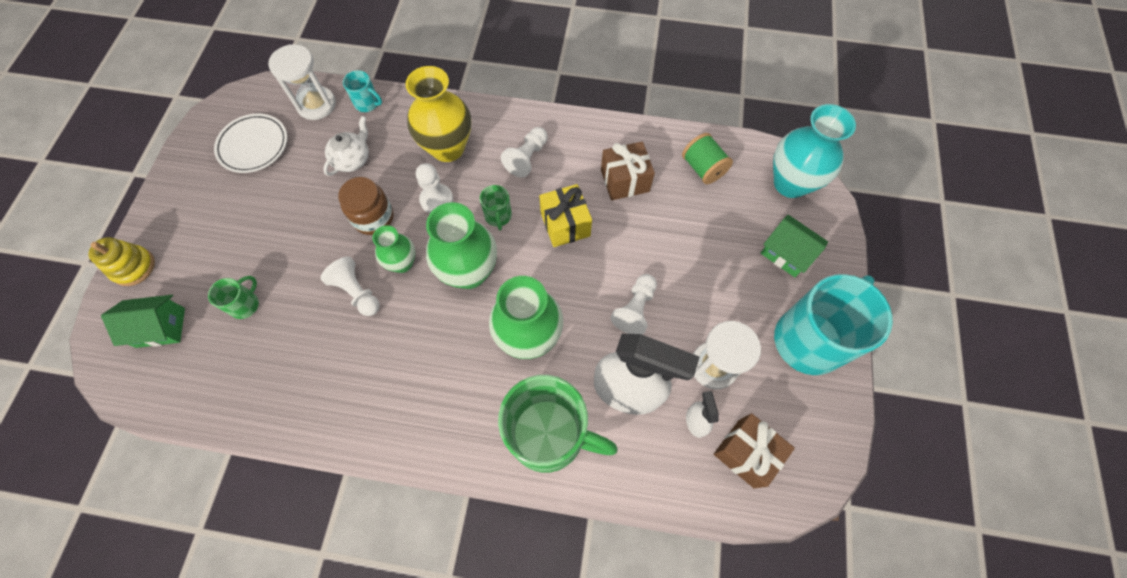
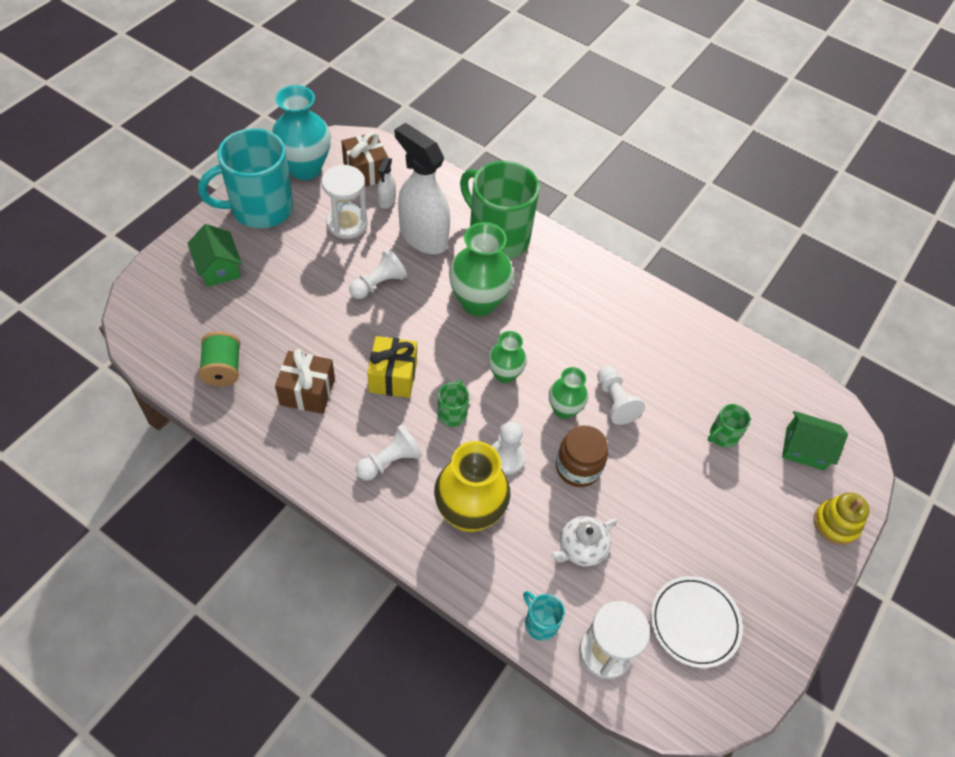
camera: 160 degrees left, 10 degrees down
(469, 272) = (505, 374): green vase -> green vase, size x0.58
(790, 183) = (156, 318): turquoise vase -> turquoise vase (305, 168)

